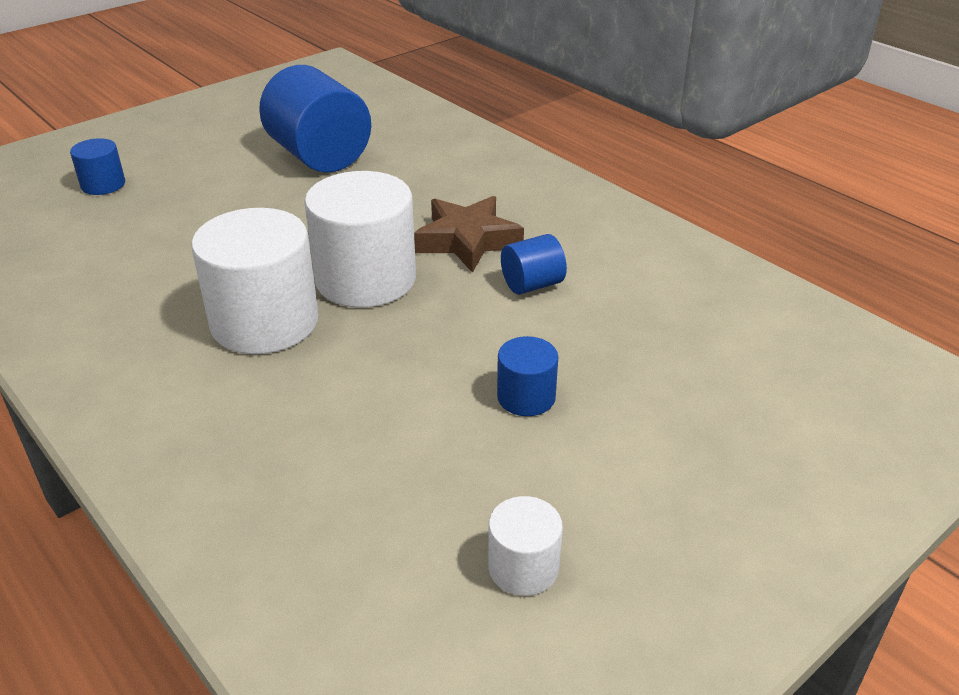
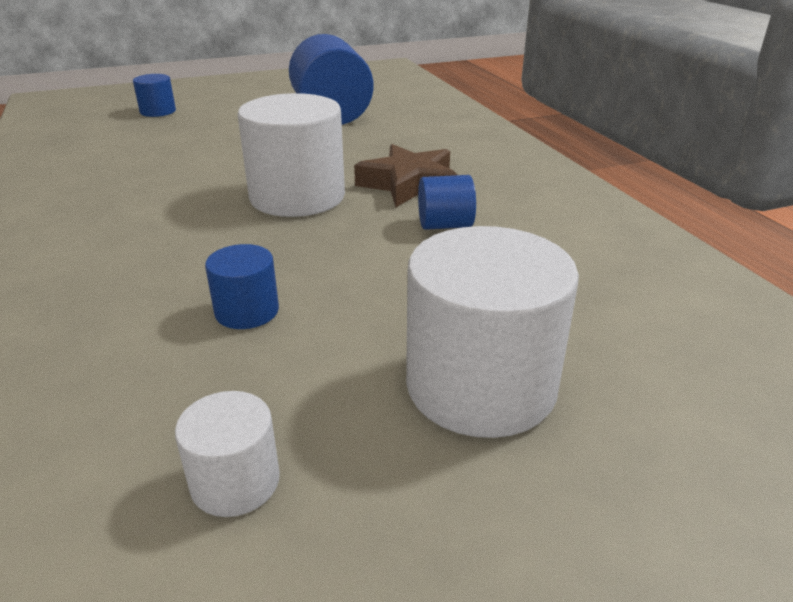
camera: 20 degrees right, 5 degrees down
(265, 322) = (187, 212): white cylinder -> white cylinder (480, 385)
(526, 397) = (369, 315): blue cylinder -> blue cylinder (247, 311)

